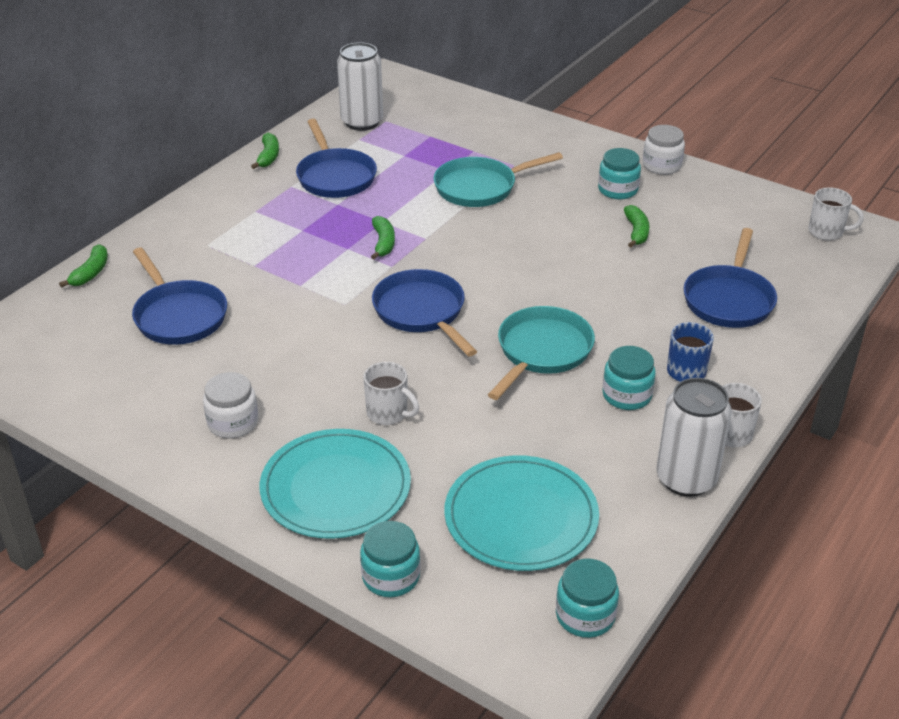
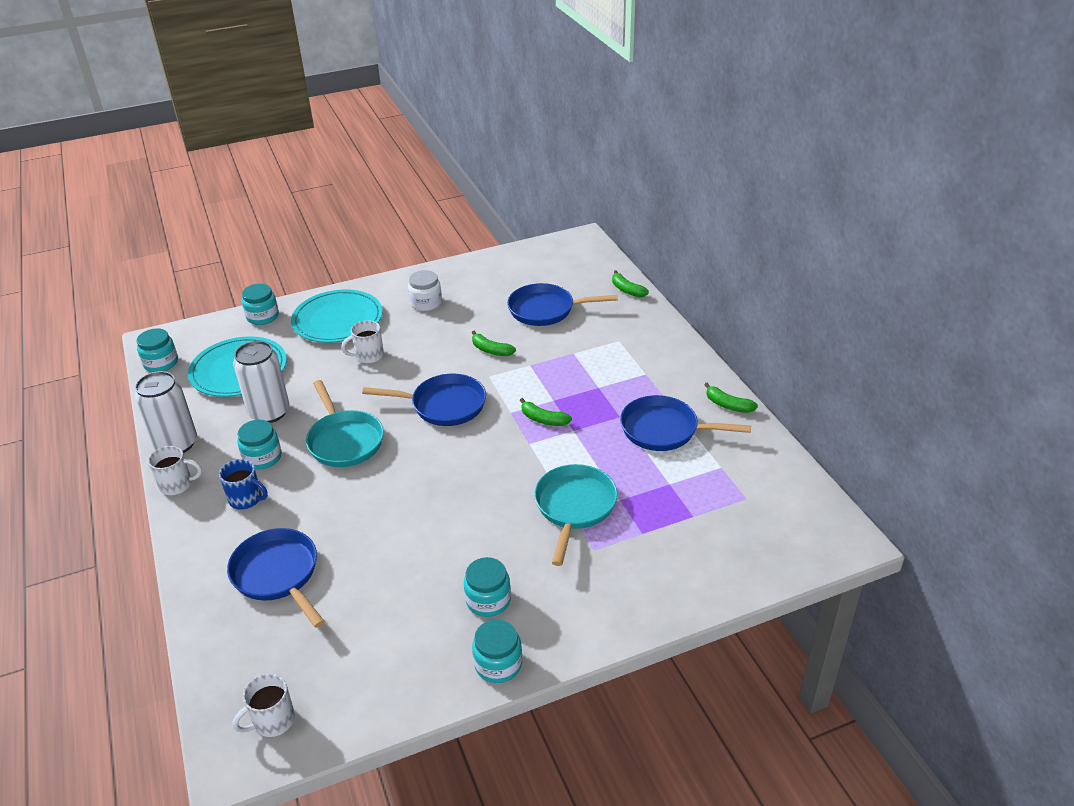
camera: 125 degrees right, 0 degrees up
(362, 122) = (754, 481): white can -> white can (269, 412)
(636, 232) = (416, 573): green banana -> green banana (491, 350)
(661, 165) = (498, 664): white jar -> turquoise jar

